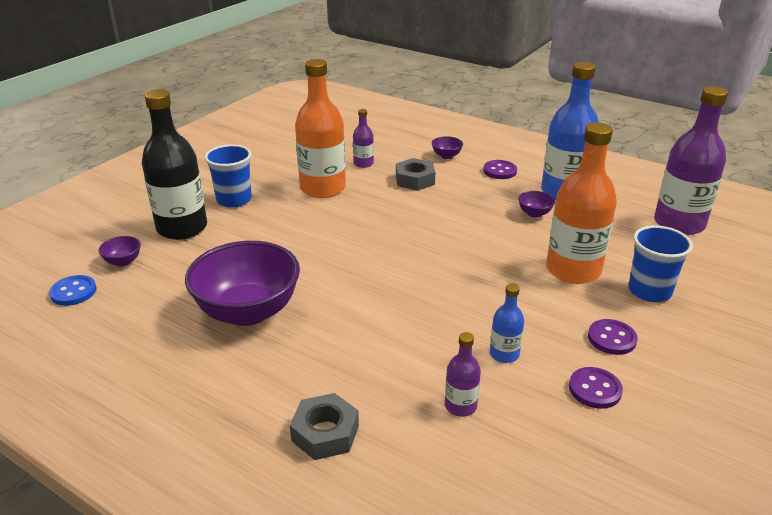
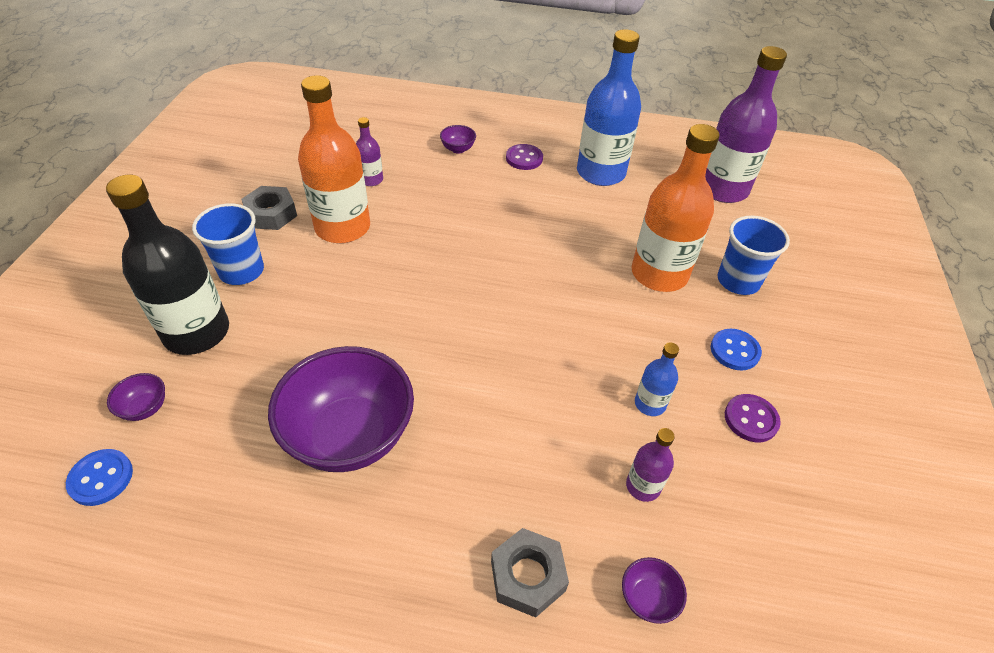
camera: 25 degrees left, 15 degrees up
(415, 180) = (441, 191): grey nut -> grey nut (271, 214)
(534, 213) = (587, 209): purple bowl -> purple bowl (648, 598)
(611, 338) = (734, 351): purple button -> blue button

